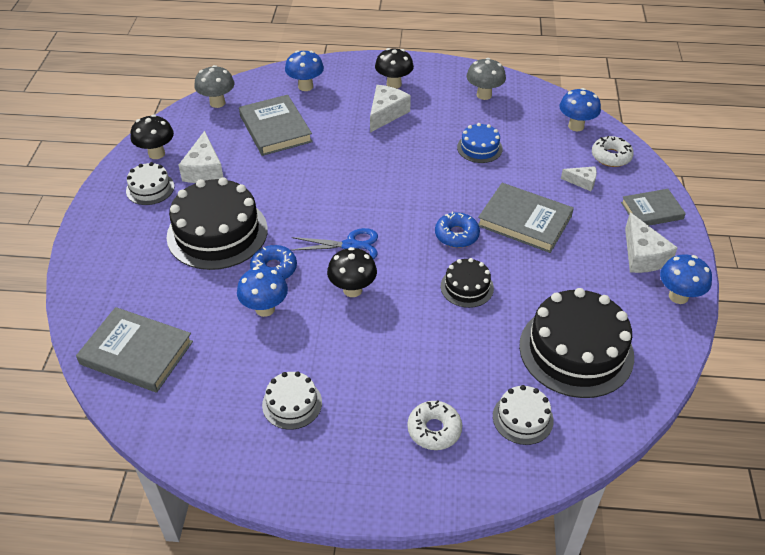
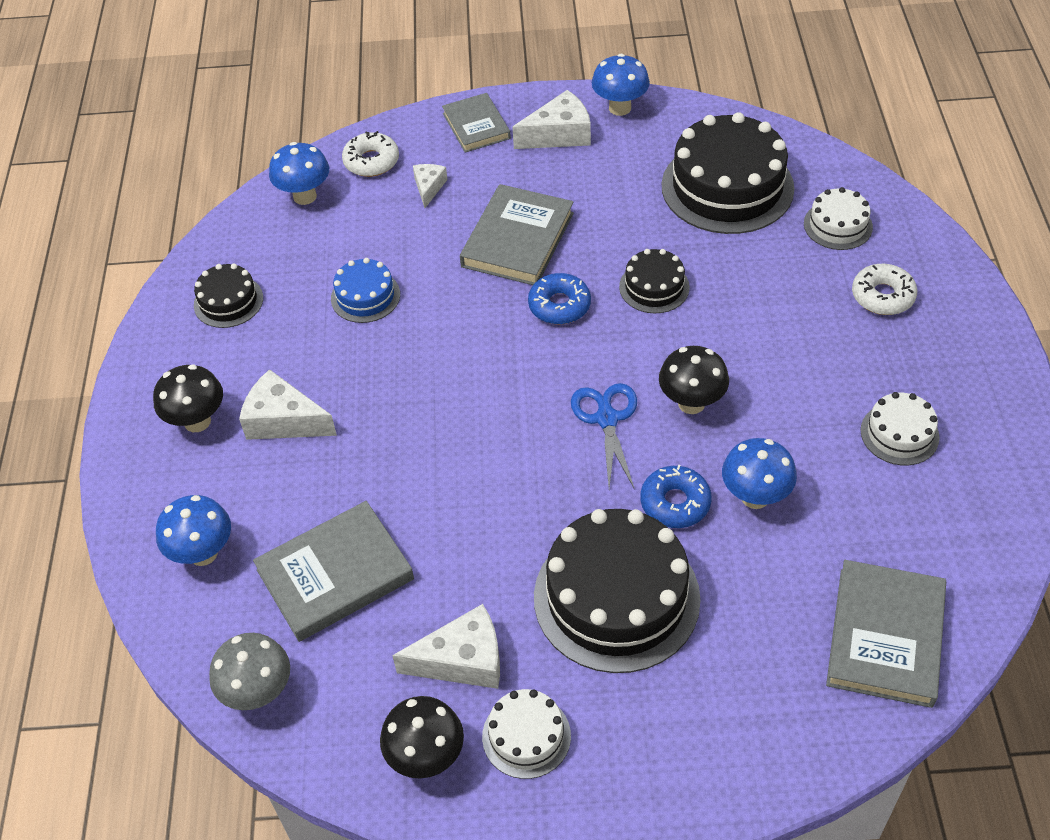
camera: 95 degrees left, 5 degrees up
(484, 95) = (228, 301): grey mushroom -> black cake

